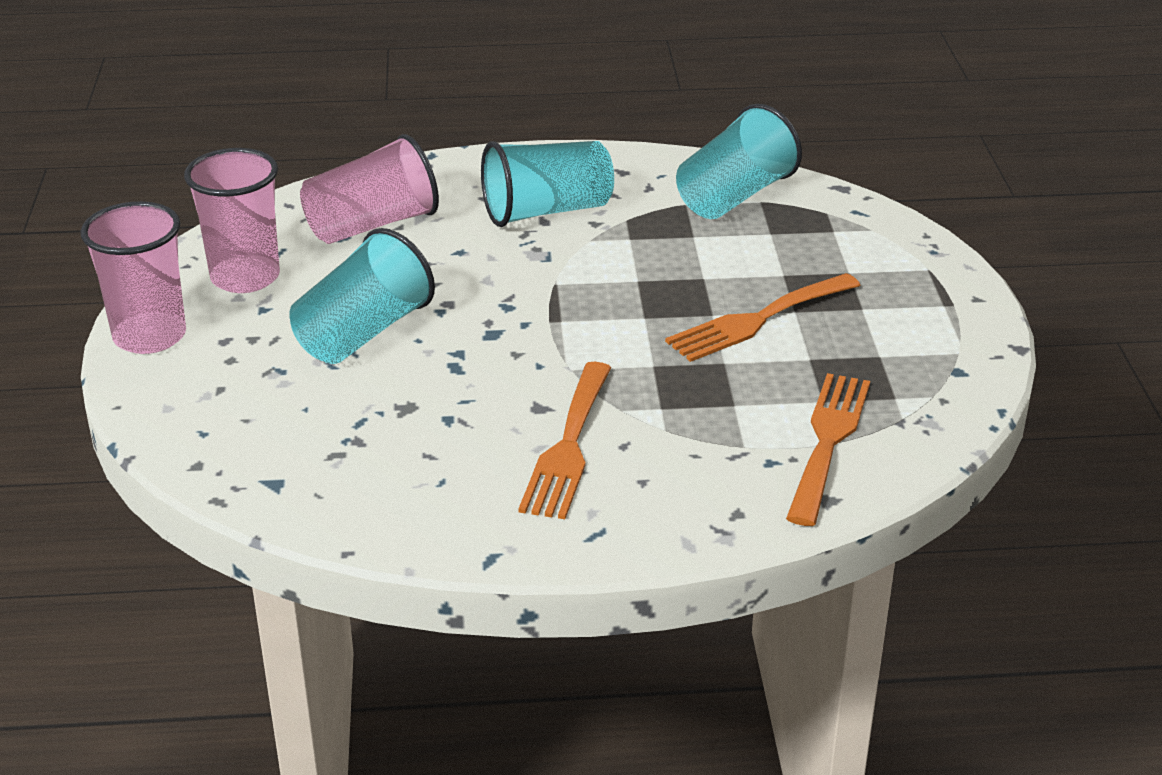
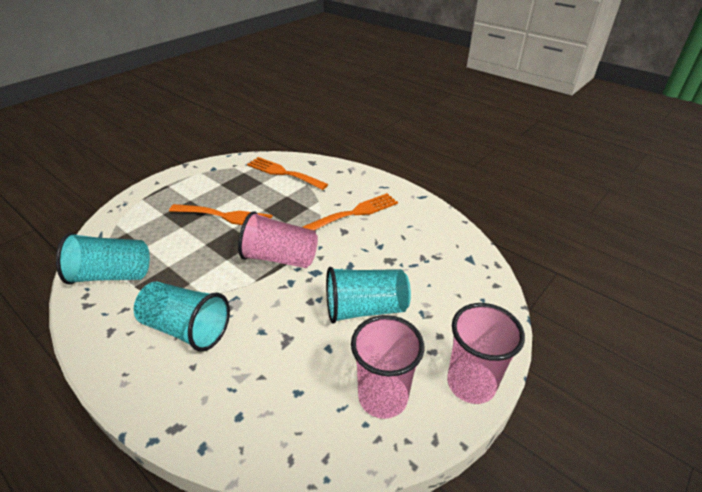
camera: 135 degrees left, 5 degrees up
(372, 225) = (272, 390): pink cup -> pink cup (280, 258)
(828, 440) = (283, 173): orange fork -> orange fork turned 60 degrees clockwise

